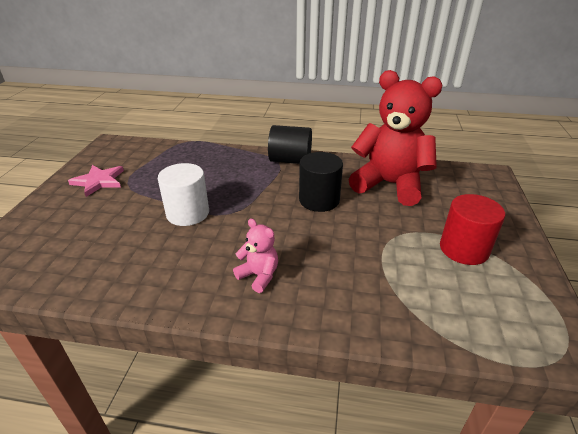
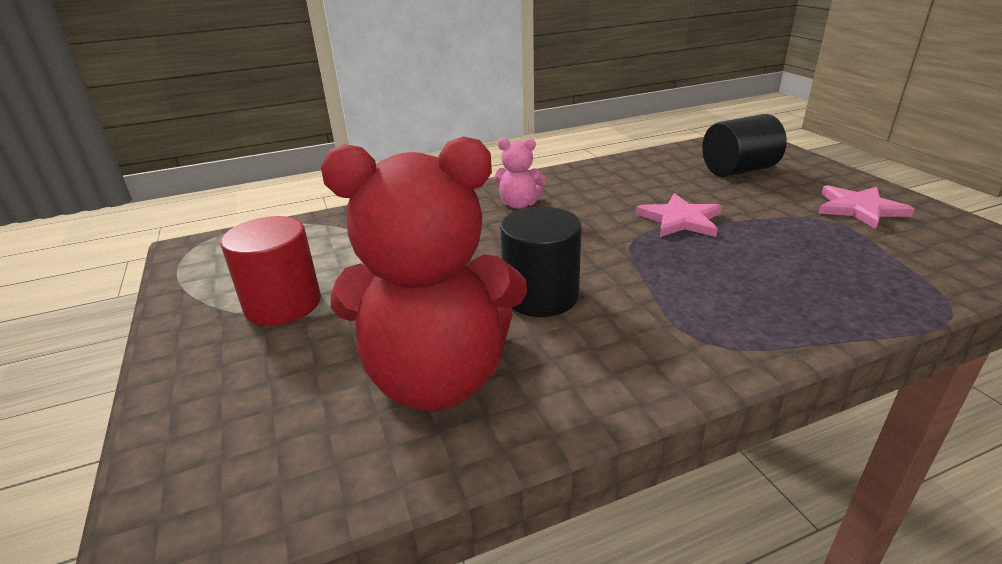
camera: 150 degrees right, 5 degrees down
(188, 213) = (680, 220): white cylinder -> pink star
(290, 160) = (691, 355): black cylinder -> black cylinder (738, 170)

